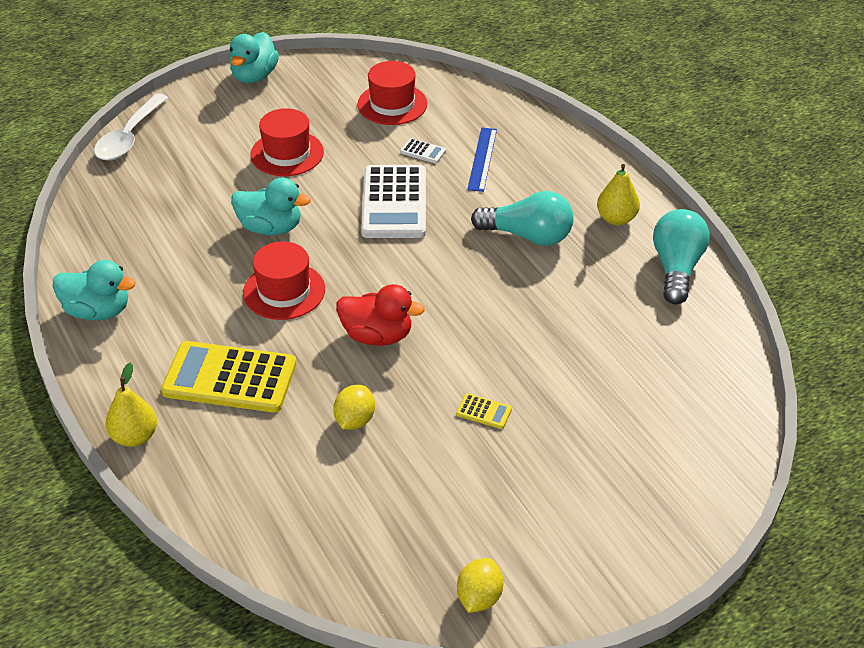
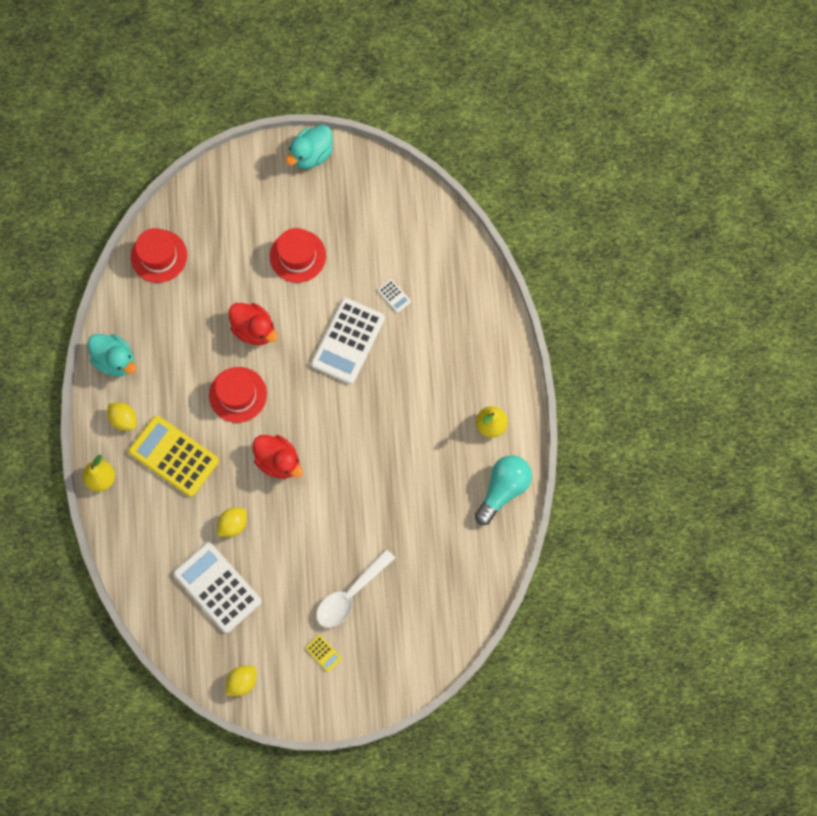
camera: 25 degrees right, 30 degrees up
(129, 137) = (195, 189): white spoon -> white spoon (350, 594)
(138, 364) = (124, 419): none -> yellow lemon
(270, 228) = (254, 329): turquoise duck -> red duck
(373, 498) = (217, 587): none -> white calculator
(392, 104) = (397, 232): red hat -> red hat (159, 256)
(482, 159) = (431, 322): blue ruler -> none
(484, 411) = (312, 553): yellow calculator -> yellow calculator (323, 653)
(527, 236) = (421, 414): turquoise light bulb -> none

